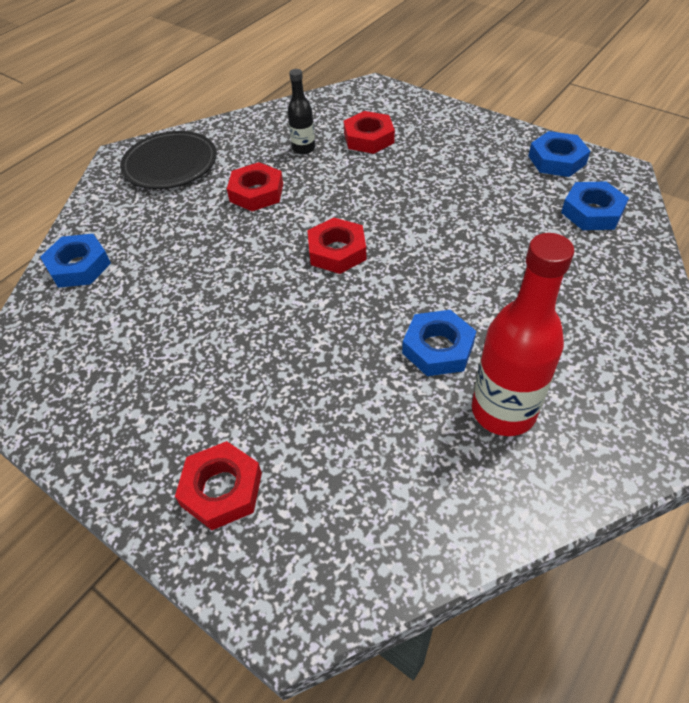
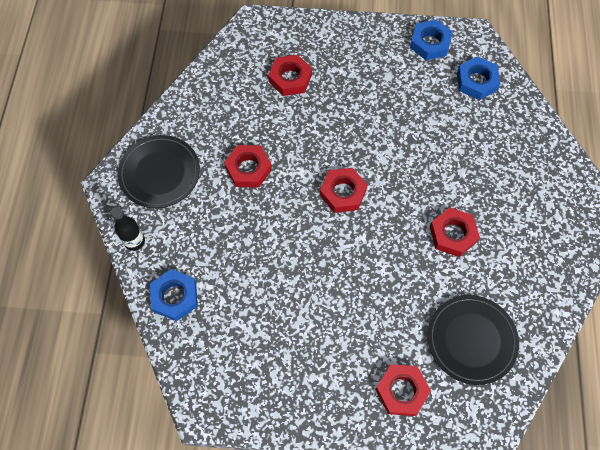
camera: 35 degrees left, 15 degrees up
(303, 148) = (250, 110): black bottle -> black bottle (134, 241)
(365, 480) = (471, 340): none -> black plate
(438, 348) = (452, 234): blue nut -> red nut
(503, 411) = (512, 257): red bottle -> none

